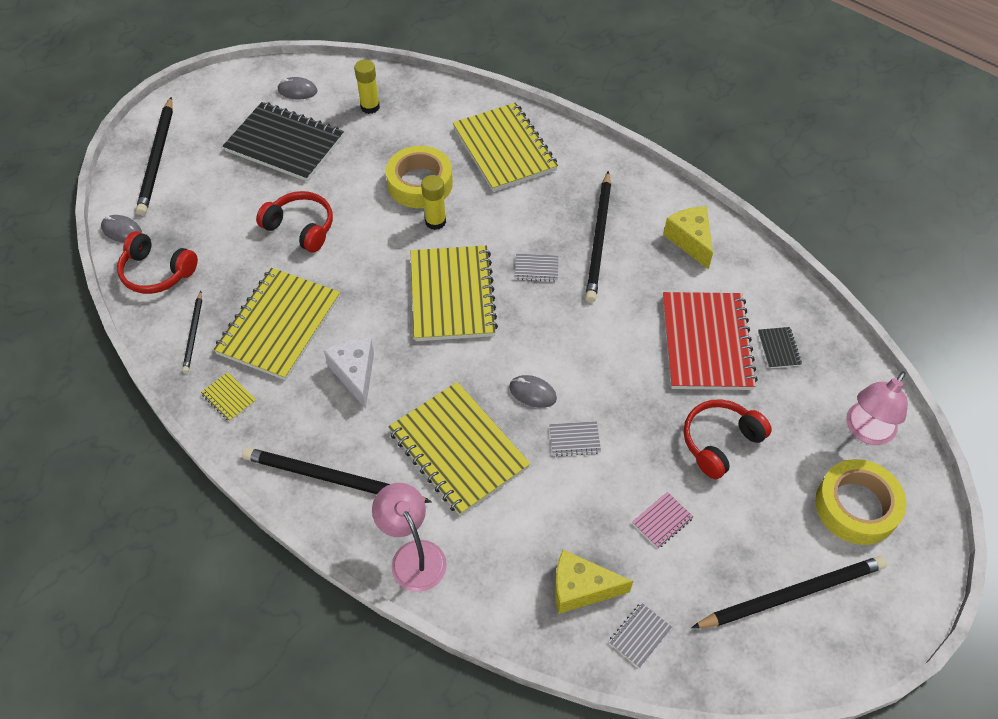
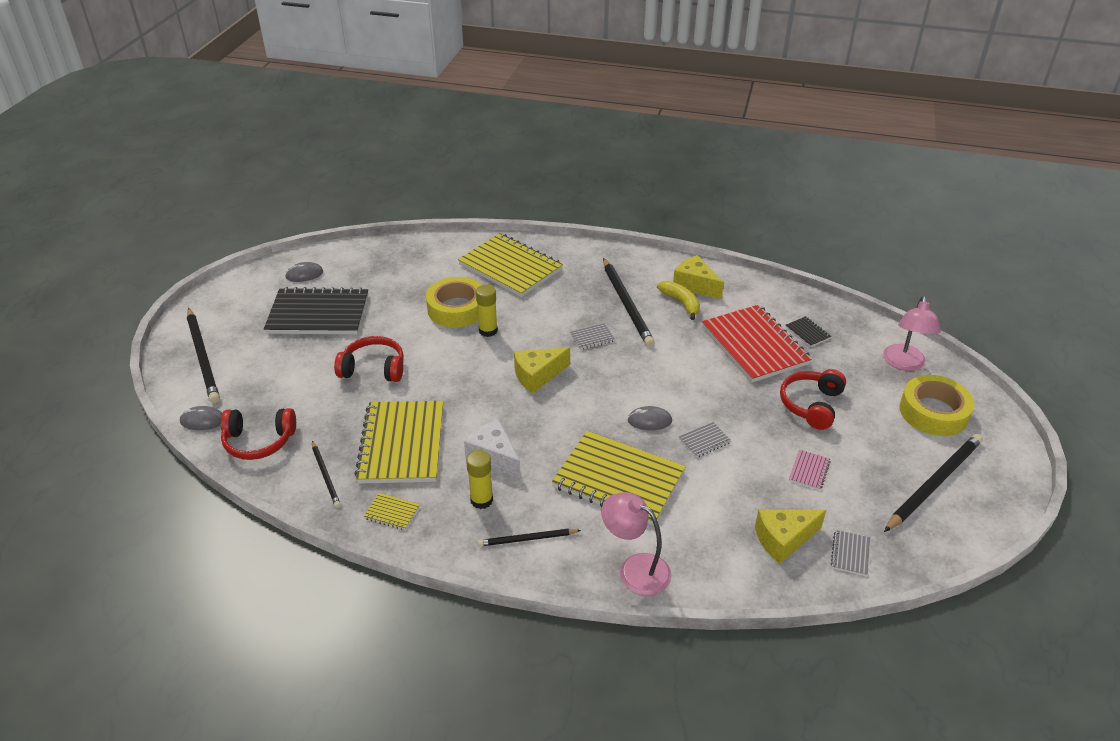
camera: 25 degrees left, 15 degrees down
(332, 478) = (527, 539): black pencil -> black pencil, size x0.54
(370, 107) = (377, 269): yellow glue stick -> yellow glue stick (481, 500)
(452, 295) = (537, 376): yellow notebook -> yellow cheese
(659, 258) = (681, 303): none -> yellow banana

